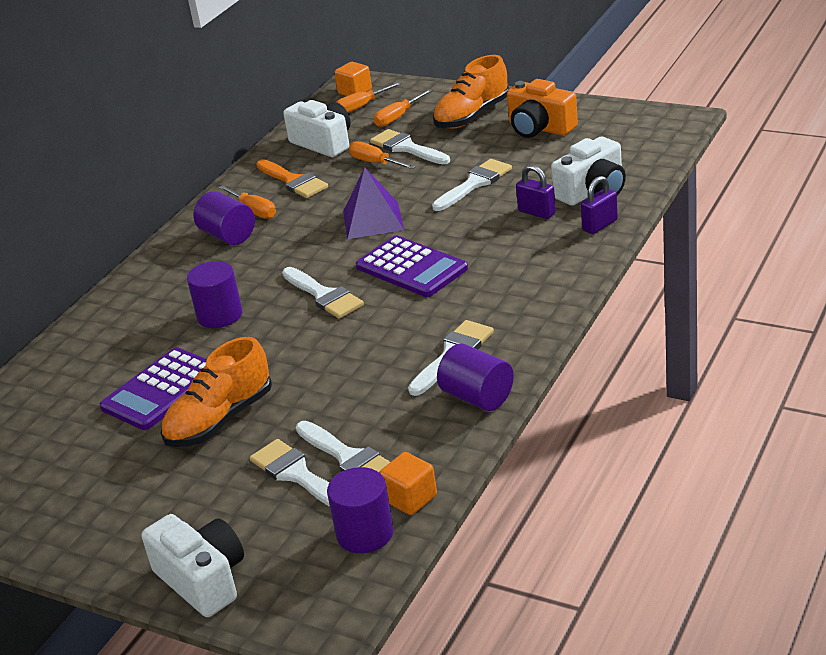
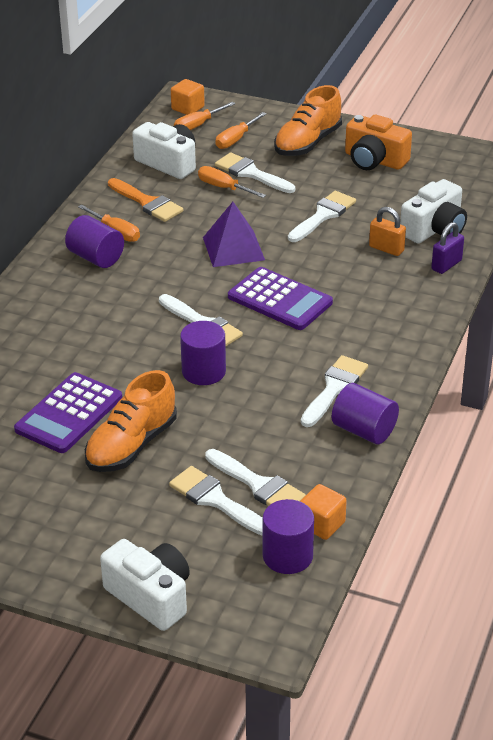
camera: 10 degrees left, 5 degrees up
(220, 315) = (107, 340): purple cylinder -> purple cylinder (203, 371)
(537, 212) = (386, 249): purple padlock -> orange padlock

